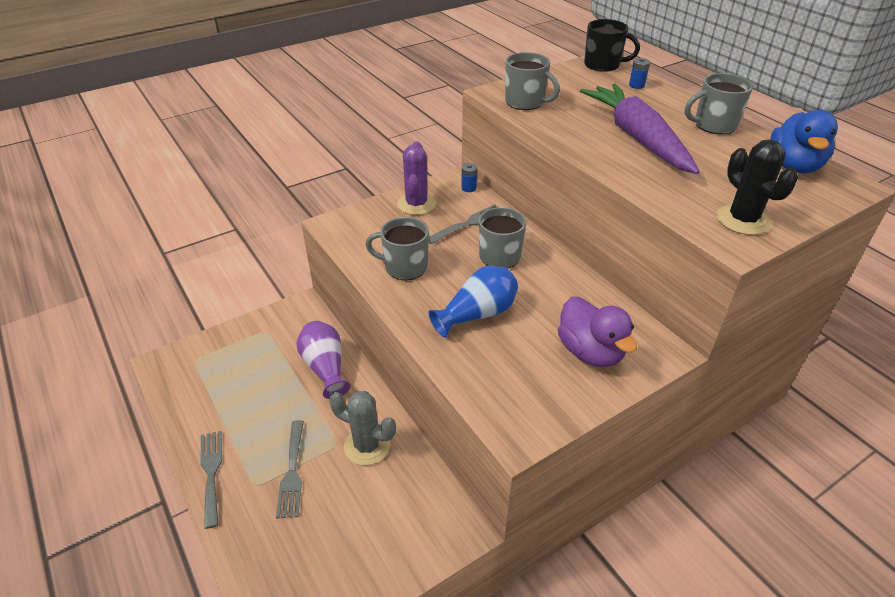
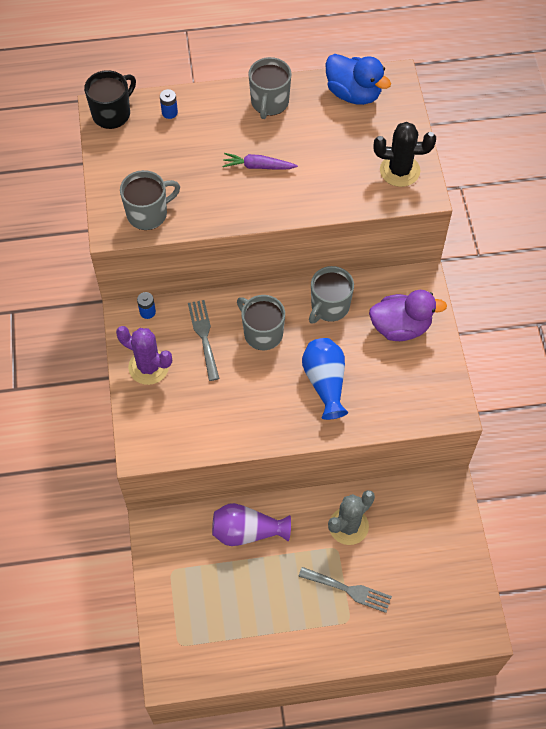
camera: 65 degrees left, 20 degrees up
(211, 472) = (321, 653): grey fork -> none
(404, 267) = (238, 413): grey mug -> grey mug (329, 307)
(637, 138) = (258, 166): purple carrot -> purple carrot, size x0.44

